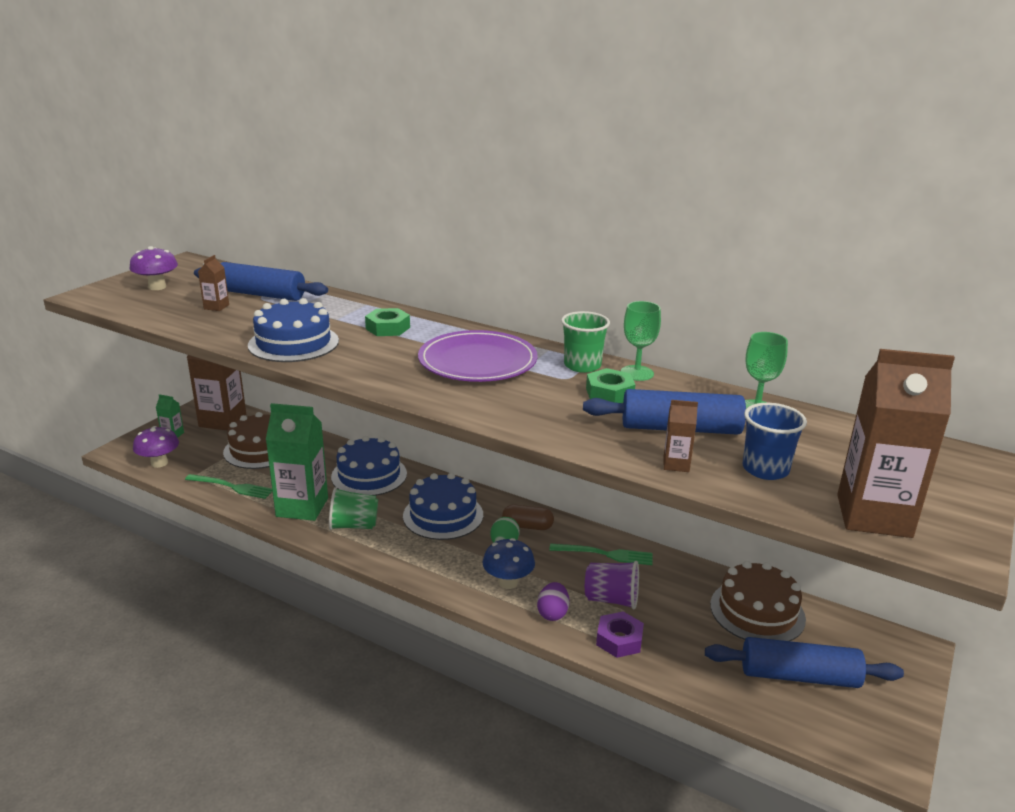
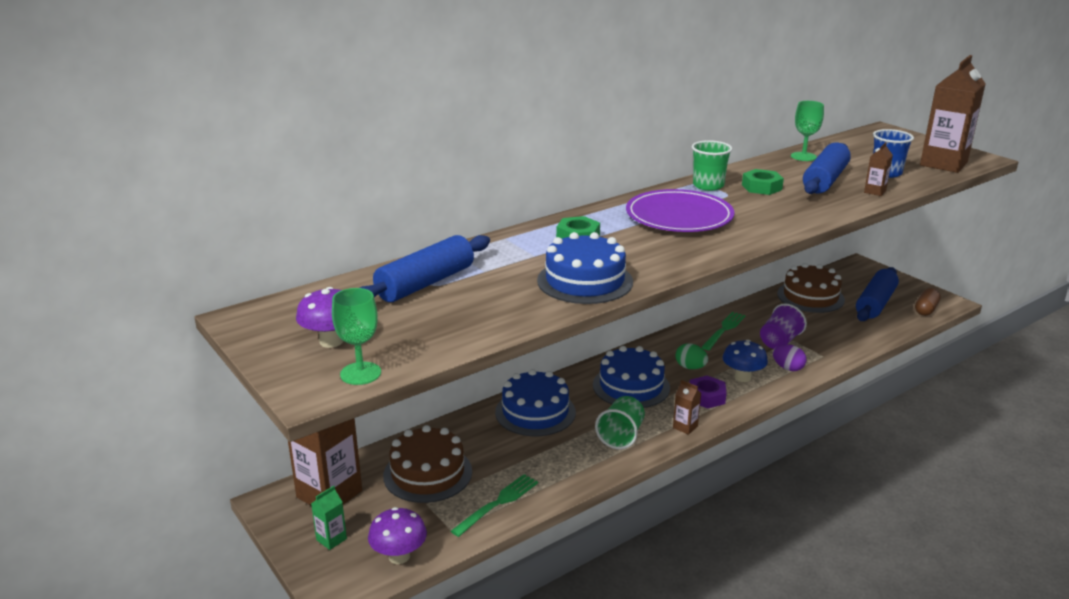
camera: 65 degrees left, 0 degrees up
(216, 307) = (442, 310): brown carton -> brown carton (685, 427)
(302, 507) = (570, 461): green carton -> none
(527, 526) = (669, 351): brown capsule -> brown capsule (926, 309)
(619, 640) = (825, 351): purple nut -> purple nut (706, 397)
(637, 373) = (731, 173): green goblet -> green goblet (360, 373)

